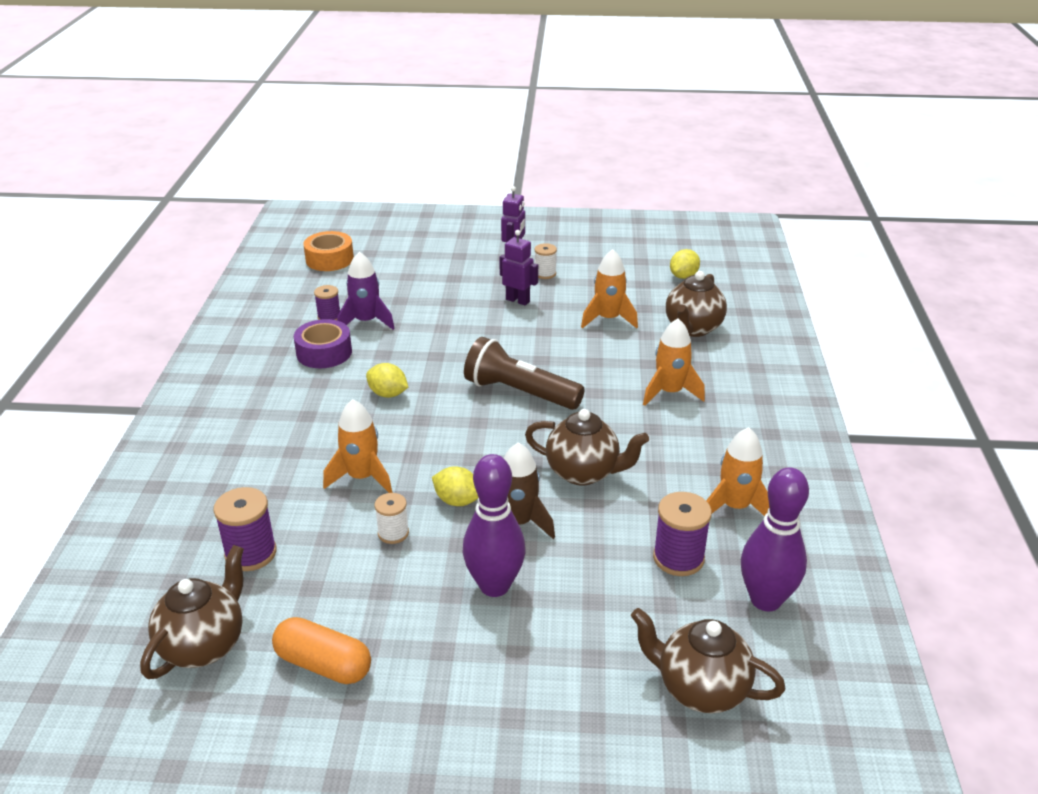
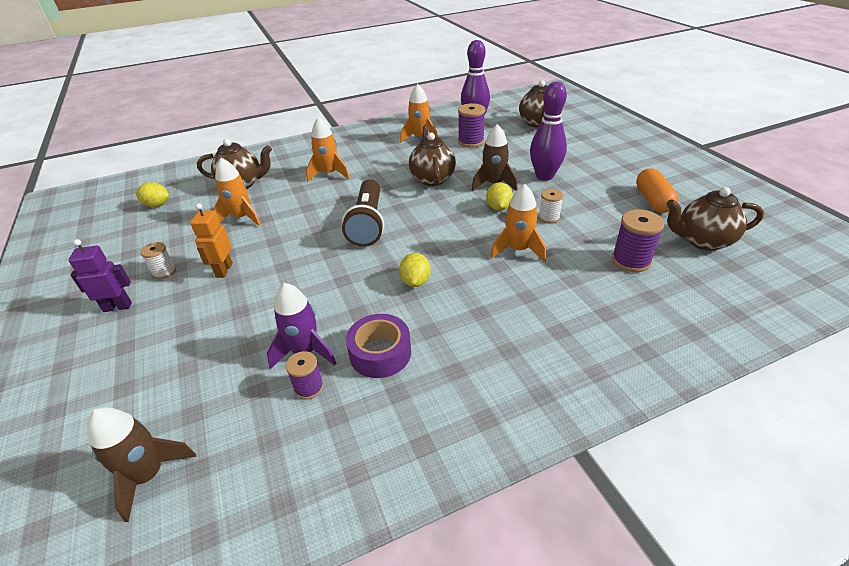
camera: 115 degrees left, 5 degrees up
(329, 259) = (148, 475): orange tape -> brown rocket
(518, 300) = (224, 270): purple robot -> orange robot

